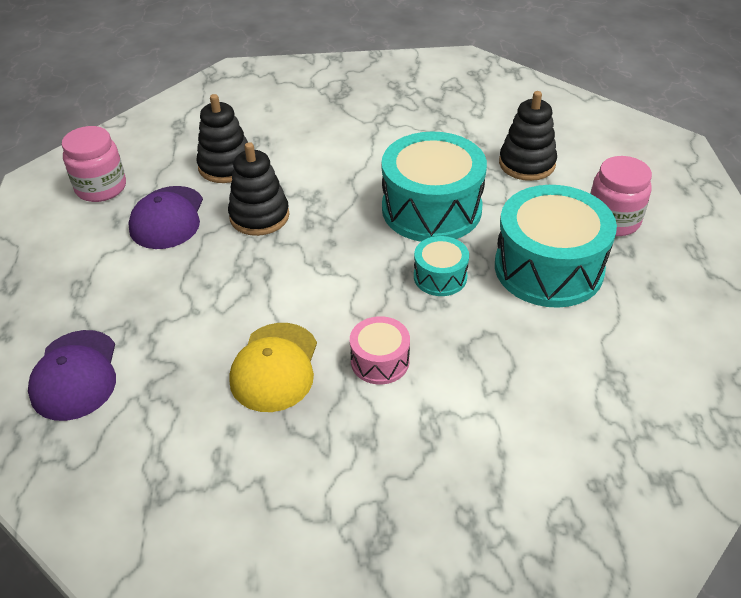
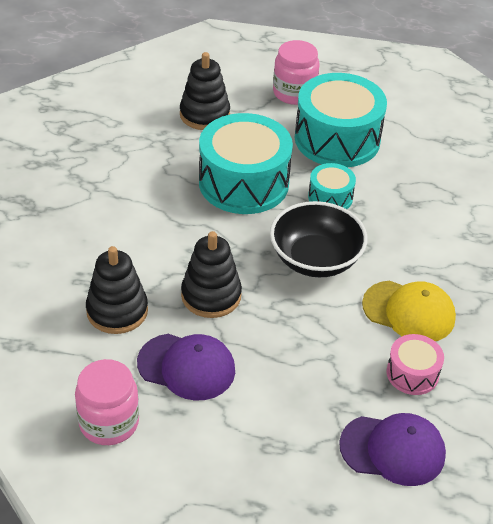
camera: 80 degrees left, 0 degrees up
(334, 279) = (315, 259): none -> black bowl
(380, 361) = (414, 250): pink drum -> pink drum (412, 373)

